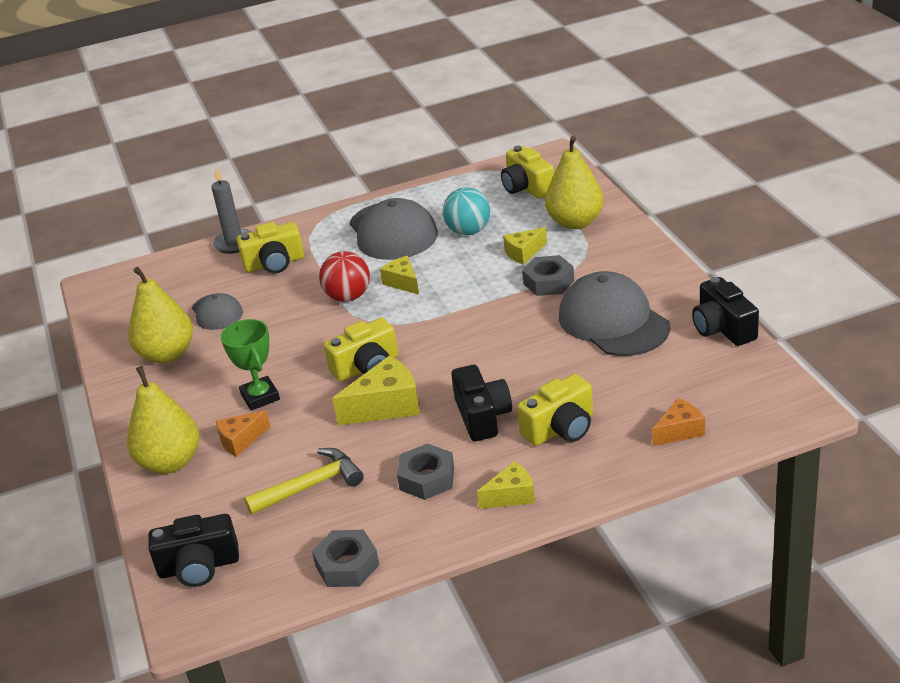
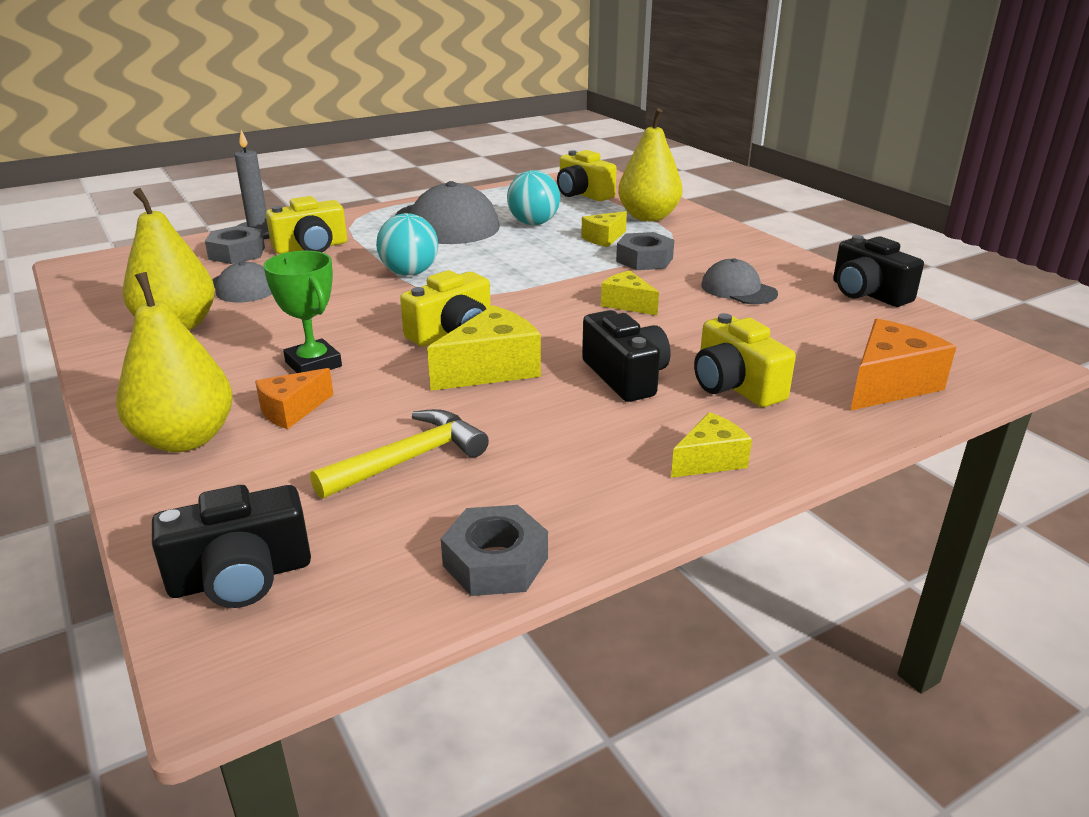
camera: 15 degrees left, 5 degrees down
(348, 297) = (410, 273): red ball -> turquoise ball
(403, 282) = (473, 261): yellow cheese -> yellow cheese (627, 304)
(427, 478) = (579, 445): grey nut -> grey nut (237, 253)
(560, 428) = (735, 386): yellow camera -> yellow camera turned 105 degrees clockwise
(613, 321) = (738, 289): grey cap -> grey cap, size x0.54
(679, 431) = (888, 384): orange cheese -> orange cheese, size x1.62

